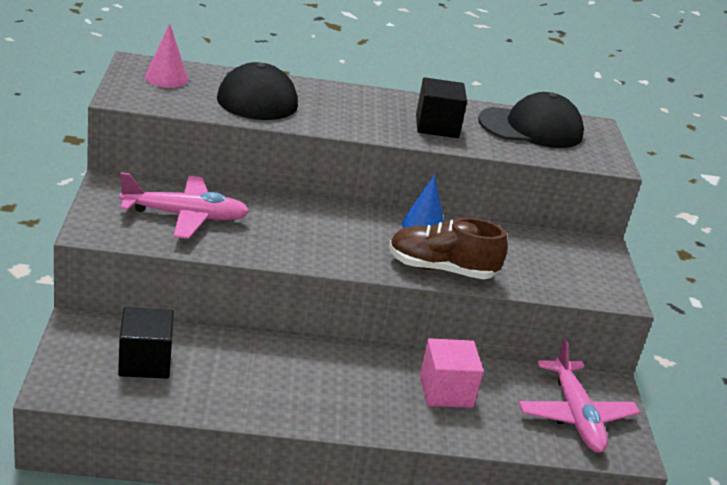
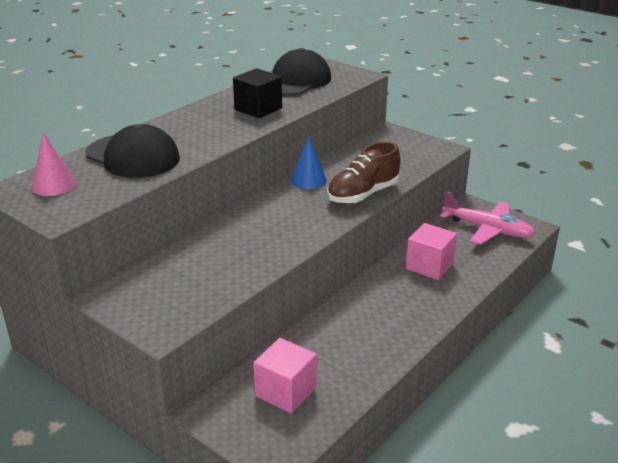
camera: 45 degrees left, 0 degrees up
(145, 362) = (285, 391): black cube -> pink cube
(185, 216) = (190, 274): pink plane -> none

